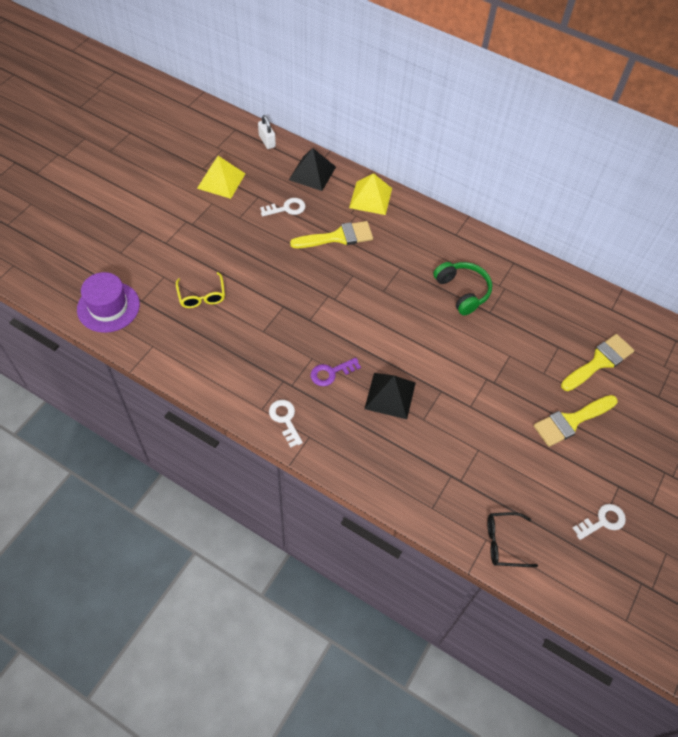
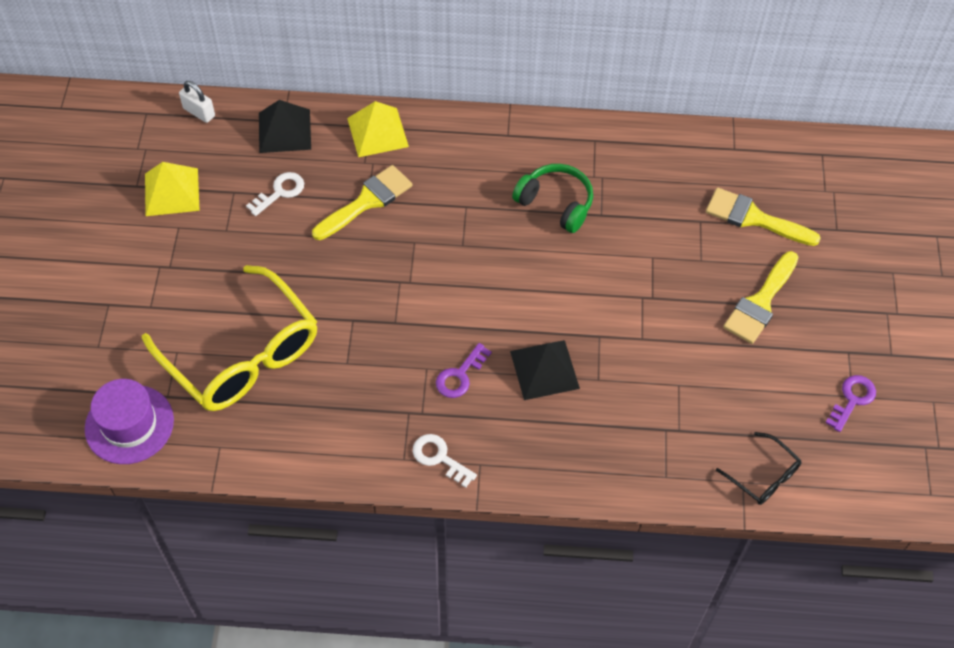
camera: 25 degrees left, 0 degrees up
(202, 296) = (242, 354): yellow glasses -> yellow glasses, size x2.24
(504, 543) = (763, 476): black glasses -> black glasses turned 105 degrees counterclockwise
(599, 362) = (754, 218): yellow brush -> yellow brush turned 90 degrees counterclockwise
(602, 521) = (852, 400): white key -> purple key

